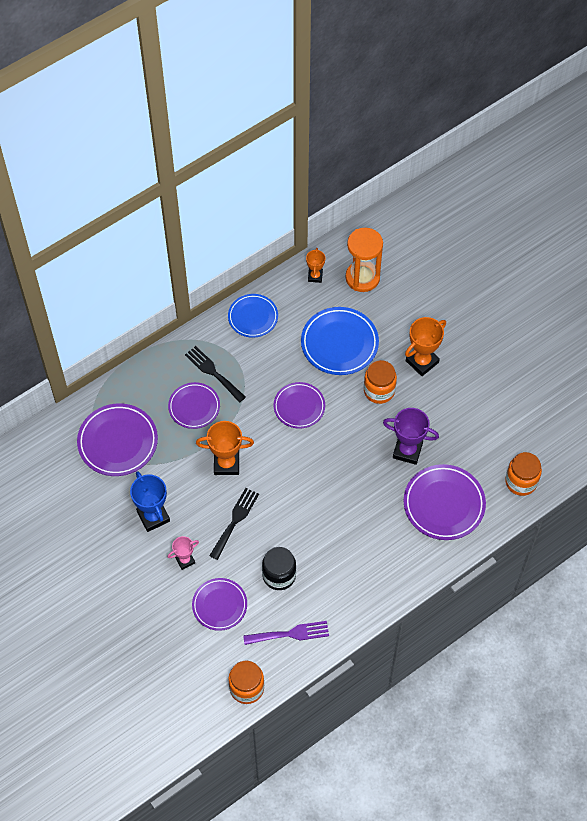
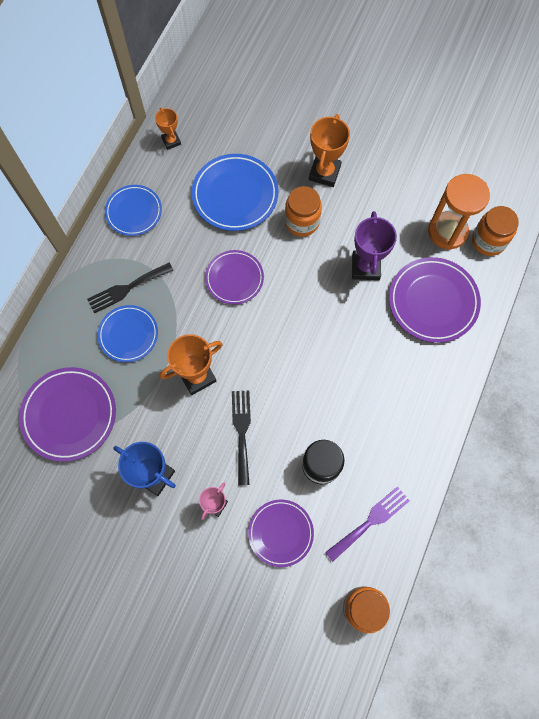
camera: 30 degrees left, 10 degrees up
(194, 407) = (128, 335): purple plate -> blue plate
(213, 372) = (127, 288): black fork -> black fork turned 45 degrees counterclockwise
(362, 277) = (218, 120): orange hourglass -> orange hourglass (447, 231)
(407, 451) = (365, 267): purple trophy -> purple trophy turned 75 degrees counterclockwise

